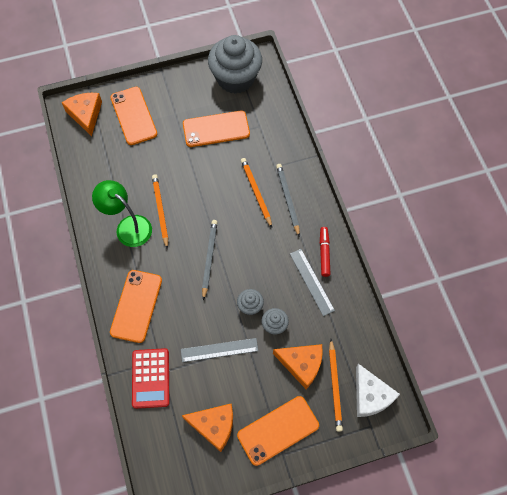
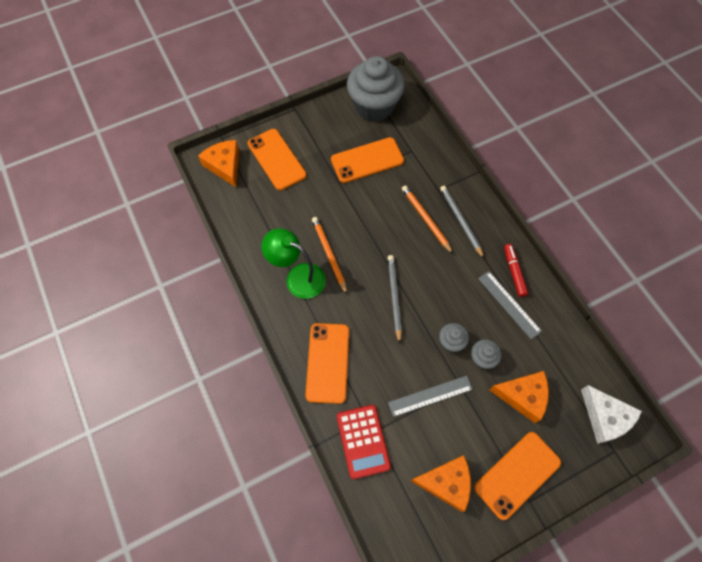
camera: 10 degrees left, 0 degrees up
(334, 386) = (564, 414): orange pencil -> none

